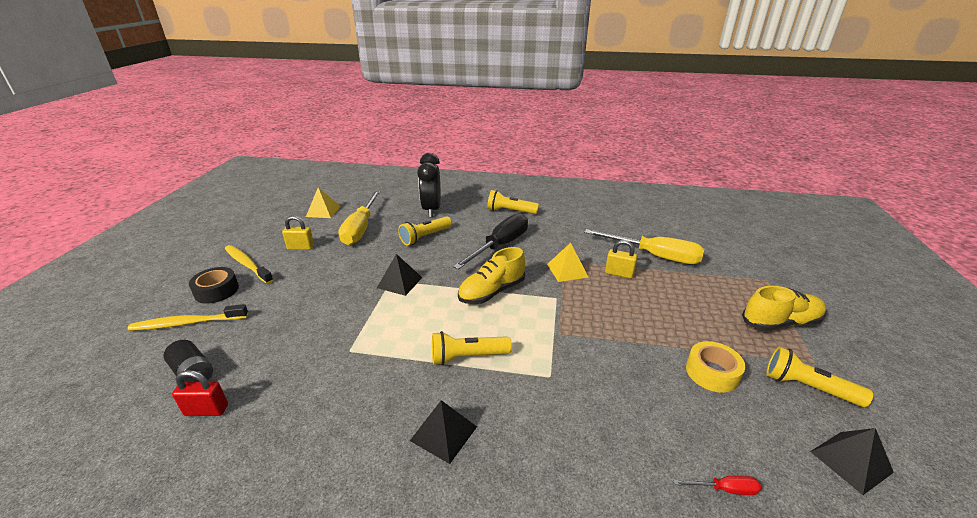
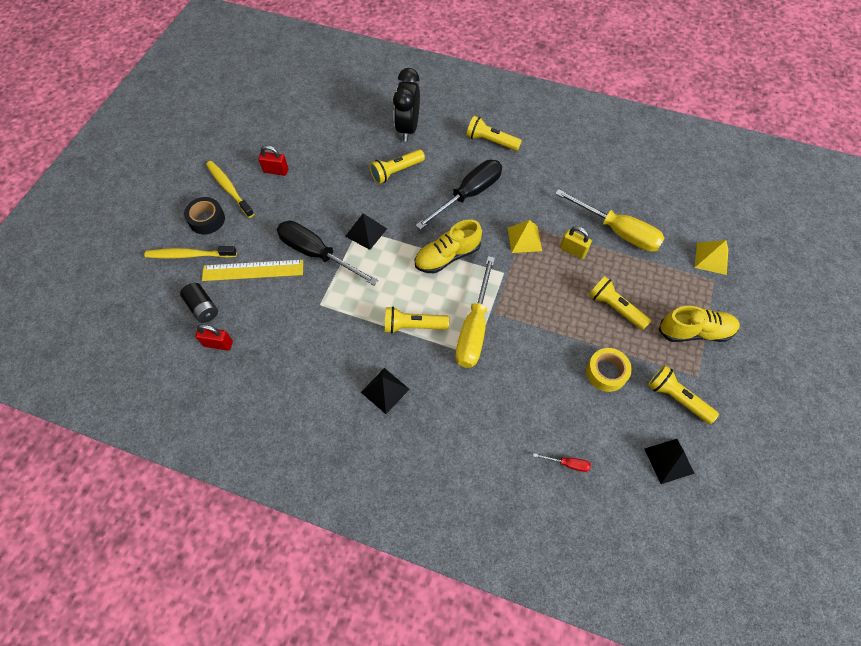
camera: 10 degrees right, 30 degrees up
(266, 328) = (253, 270): none -> yellow ruler
(300, 247) = (276, 171): yellow padlock -> red padlock
(323, 211) = (296, 116): yellow pyramid -> yellow pyramid (711, 258)
(345, 305) = (317, 254): none -> black screwdriver
(360, 229) = (333, 150): yellow screwdriver -> yellow screwdriver (474, 328)
(686, 313) = (615, 308): none -> yellow flashlight

